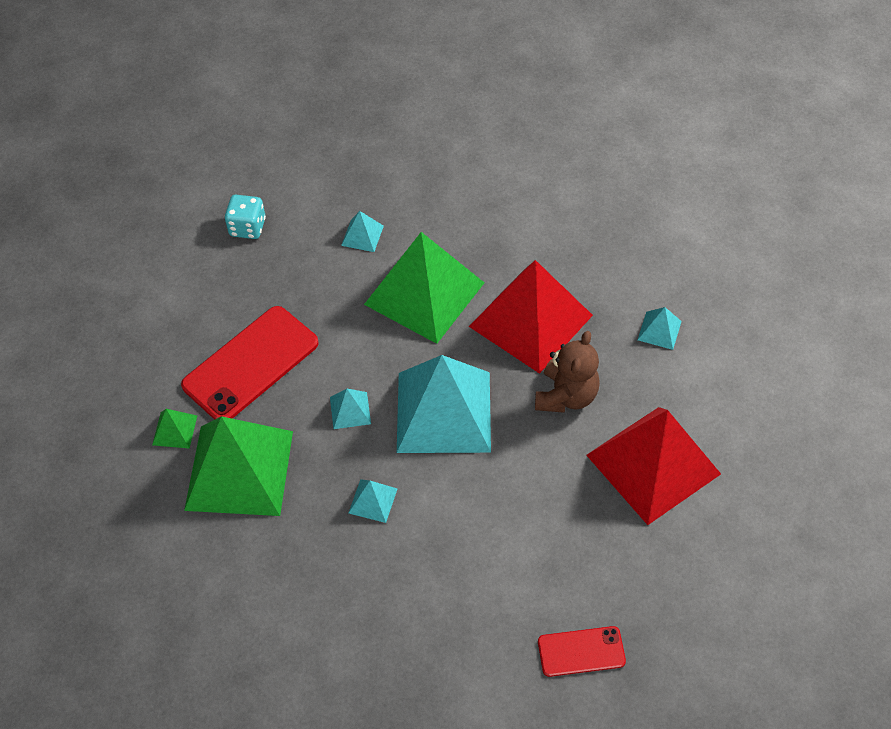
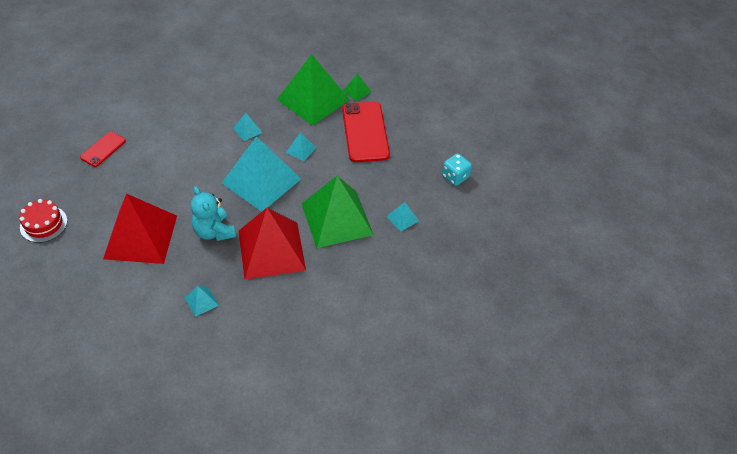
camera: 125 degrees right, 5 degrees down
(566, 396) = (214, 231): brown teddy bear -> turquoise teddy bear
(754, 592) = (43, 224): none -> red cake

